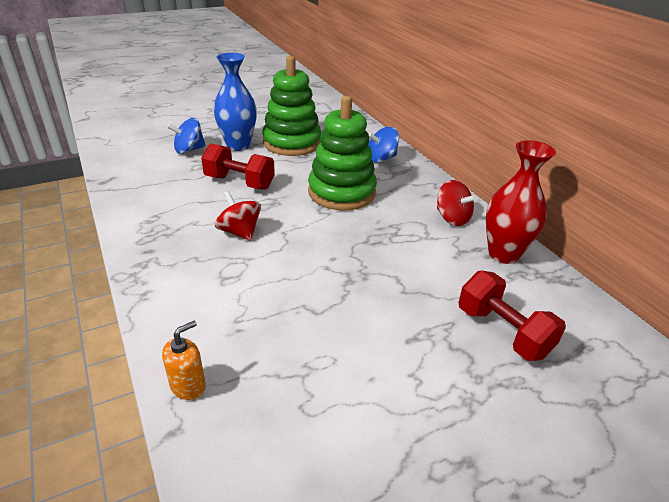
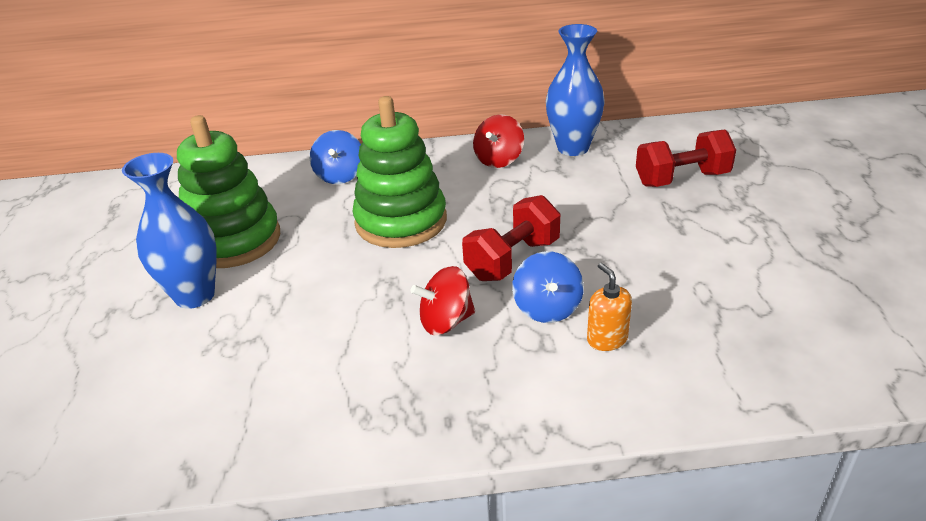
camera: 65 degrees left, 0 degrees up
(188, 385) = (725, 394): orange soap dispenser -> orange soap dispenser (607, 339)
(189, 150) = (161, 354): blue spinning top -> blue spinning top (547, 308)
(239, 182) = (314, 307): red dumbbell -> red dumbbell (512, 259)
(452, 218) = (499, 160): red spinning top -> red spinning top turned 135 degrees clockwise
(503, 254) = (573, 148): red vase -> blue vase

